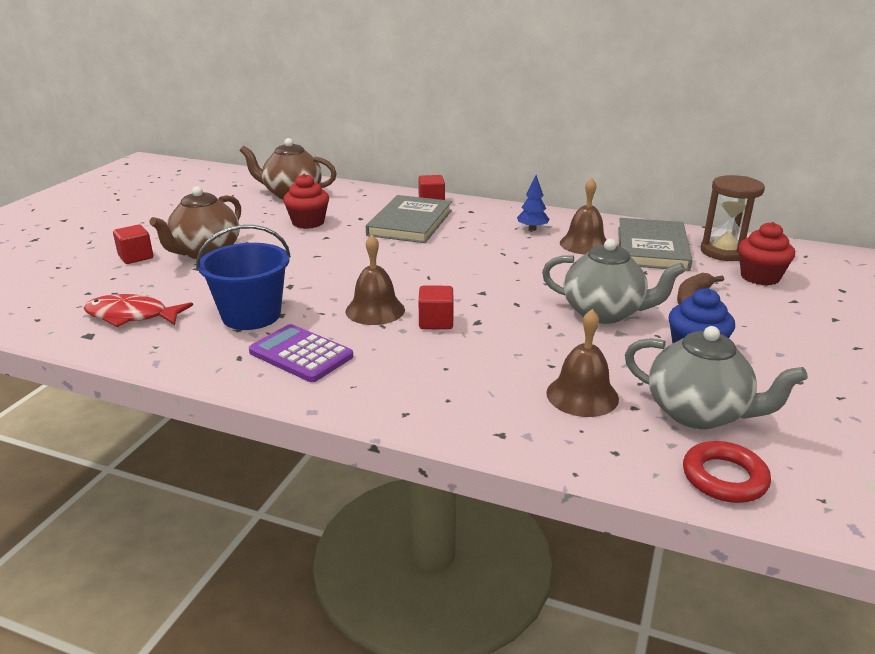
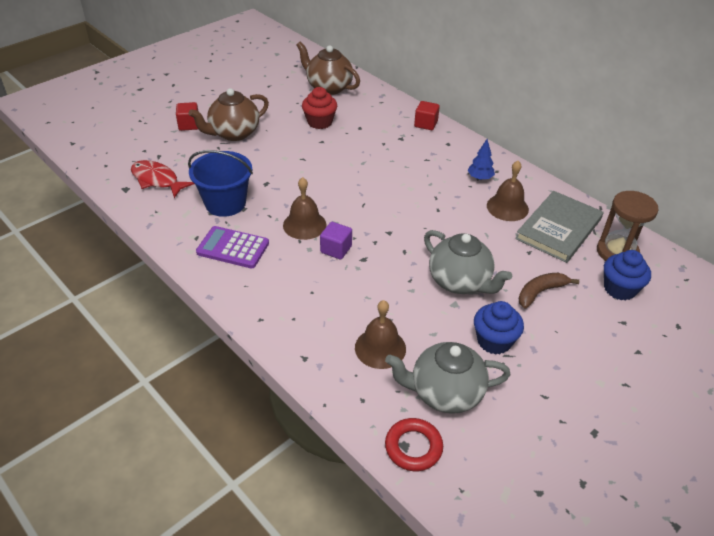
camera: 25 degrees right, 15 degrees up
(301, 354) = (233, 248): purple calculator -> purple calculator turned 45 degrees counterclockwise
(410, 223) = (392, 143): grey book -> none
(436, 322) = (336, 249): red cube -> purple cube
(698, 413) = (445, 393): grey teapot -> grey teapot turned 120 degrees clockwise
(760, 277) = (619, 289): red cupcake -> blue cupcake

